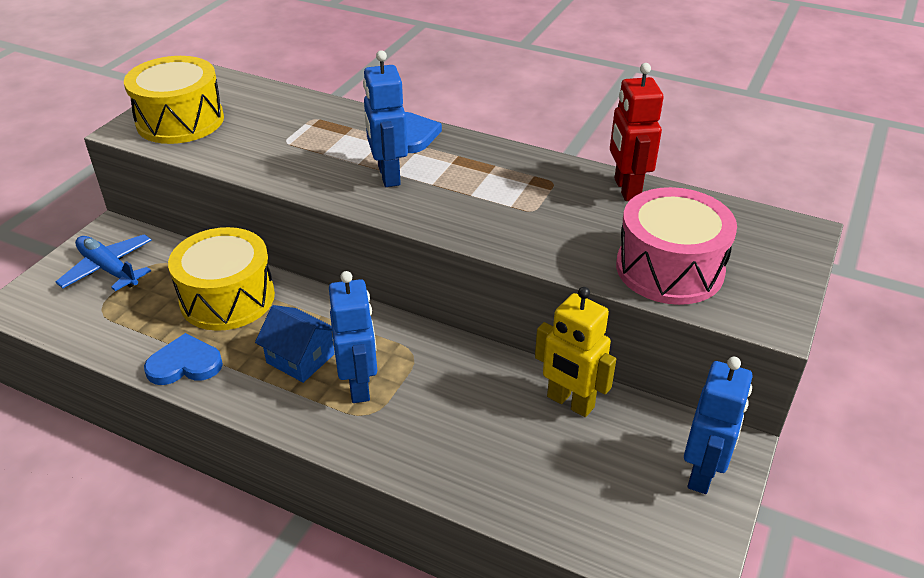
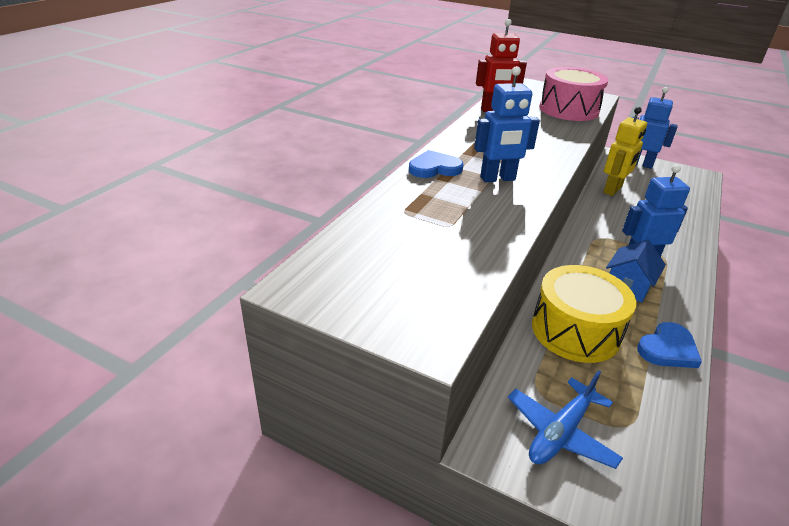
camera: 90 degrees left, 5 degrees down
(180, 121) = (408, 297): yellow drum -> none
(185, 364) = (668, 349): blue heart -> blue heart turned 120 degrees counterclockwise

